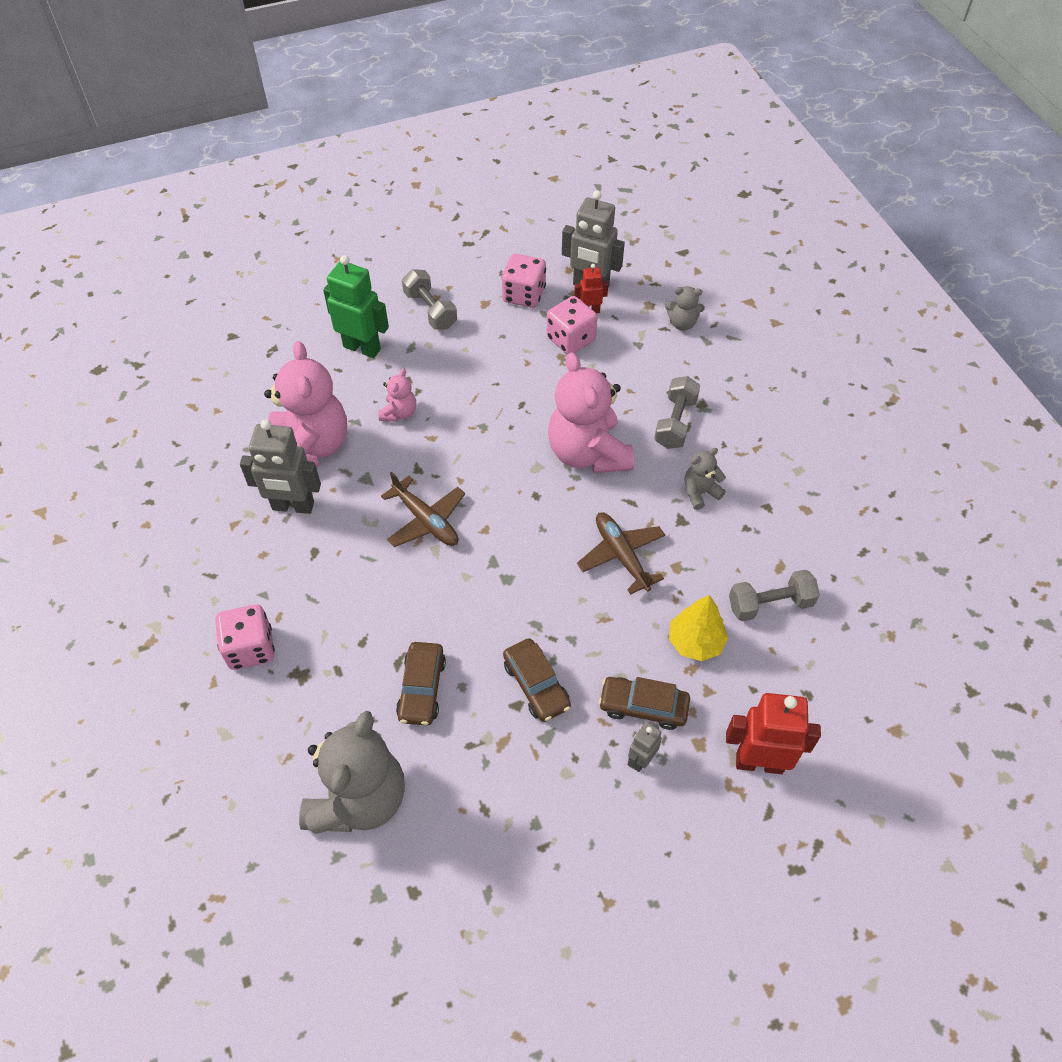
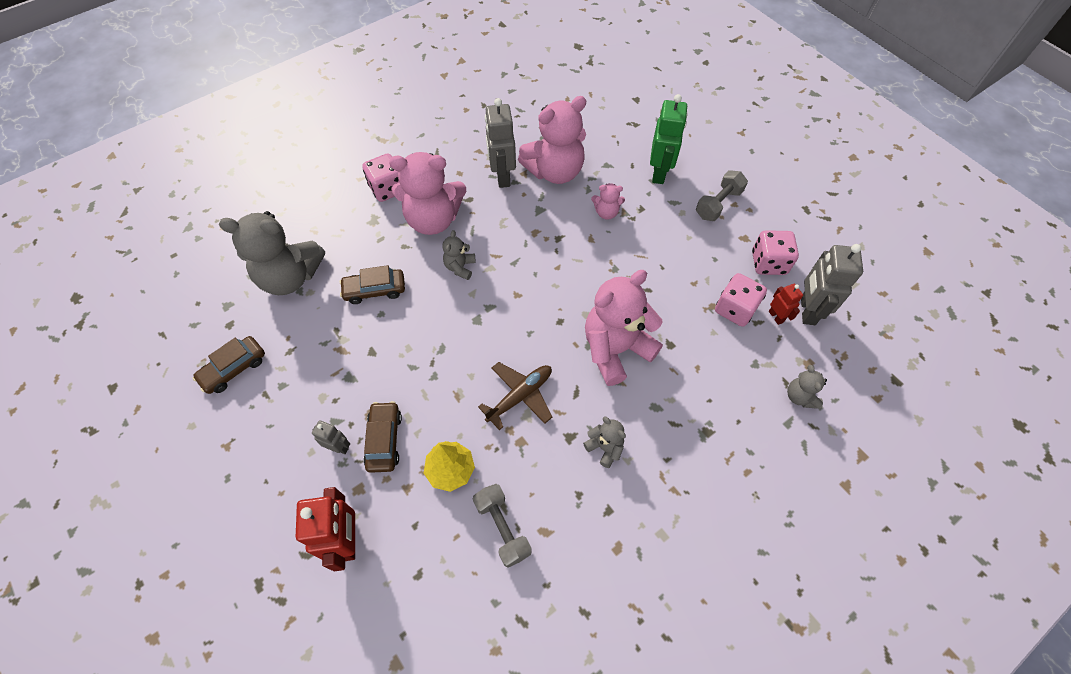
camera: 75 degrees right, 5 degrees up
(331, 600) = (433, 219): none -> pink teddy bear
(422, 582) = (460, 267): none -> grey teddy bear
(426, 520) = (514, 255): brown plane -> none
(536, 685) = (390, 361): brown car -> brown car (234, 369)
(675, 422) = (676, 412): grey dumbbell -> none

